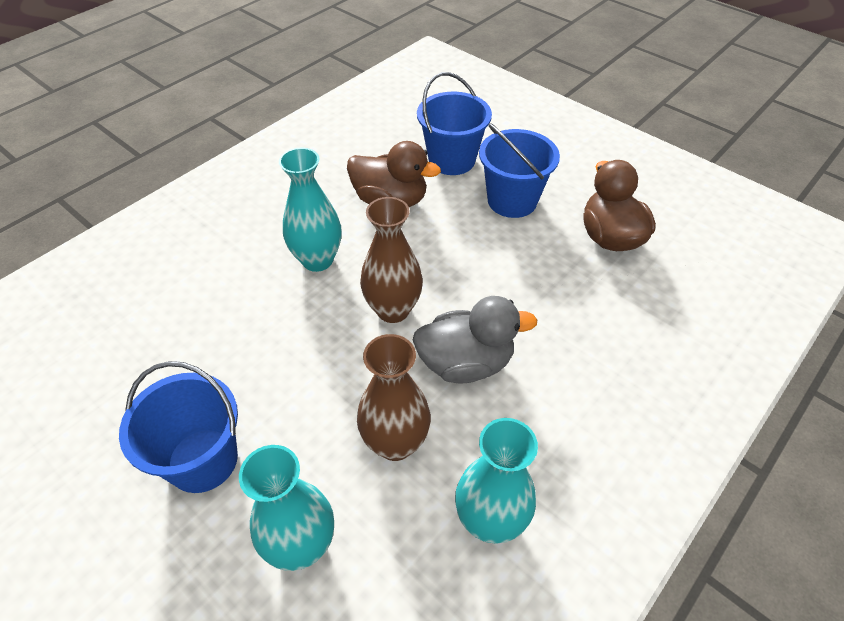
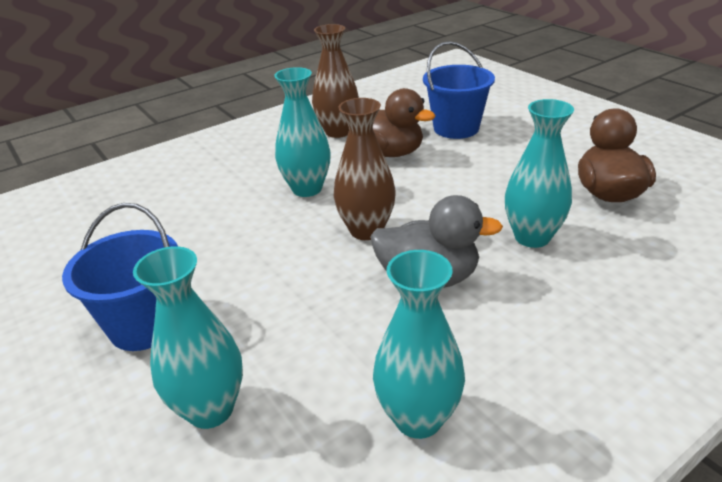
camera: 15 degrees right, 15 degrees down
(395, 443) = (335, 335): brown vase -> brown vase (338, 132)
(512, 200) = (509, 159): blue bucket -> none
(550, 300) = (532, 237): none -> turquoise vase

